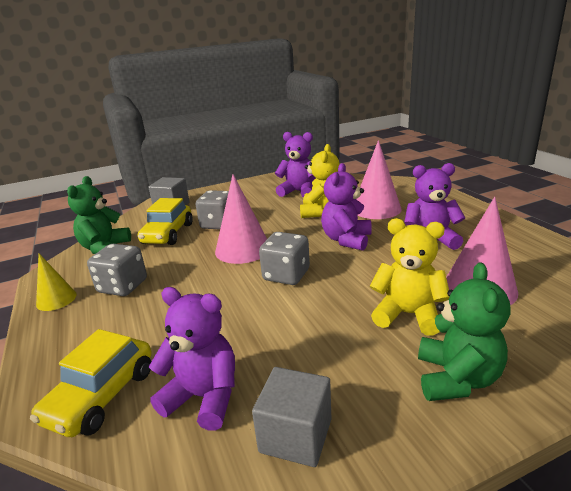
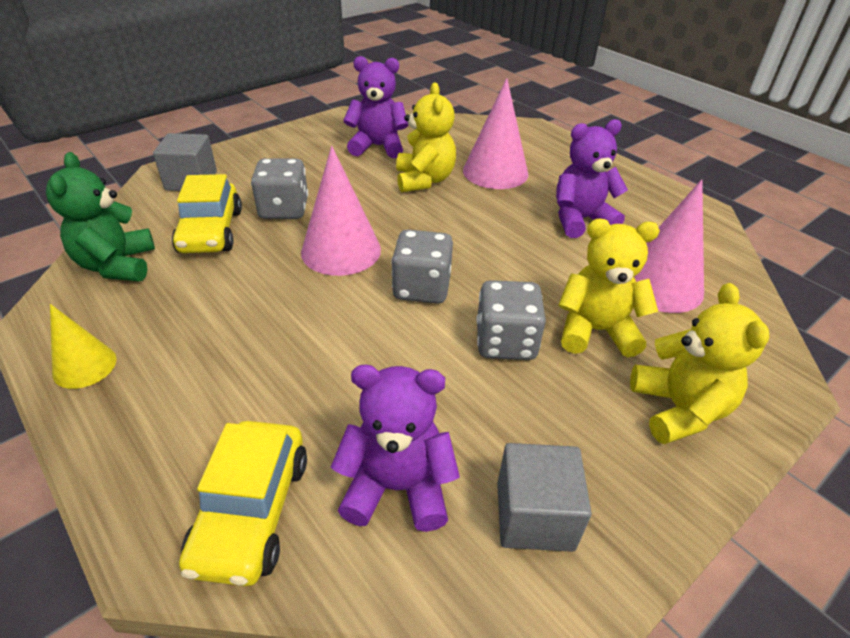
camera: 20 degrees left, 15 degrees up
(123, 286) = (186, 331): grey dice -> grey dice (505, 342)
(346, 240) = (477, 225): purple teddy bear -> none
(456, 378) = (678, 409): green teddy bear -> yellow teddy bear

